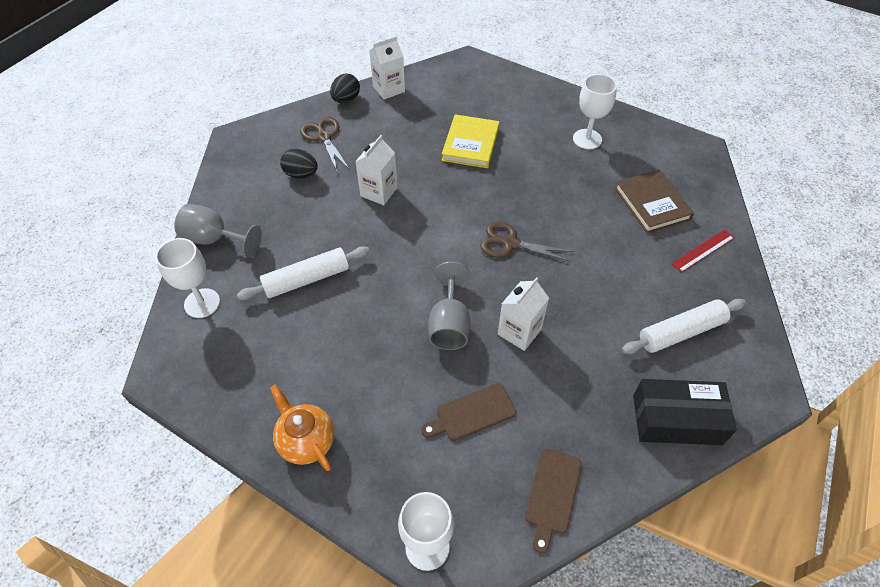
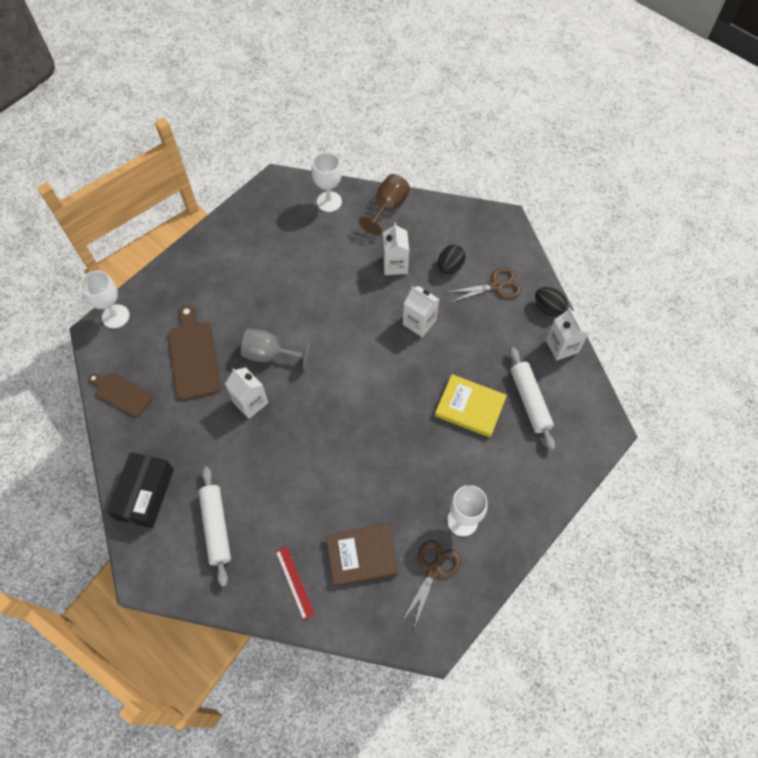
camera: 100 degrees right, 10 degrees up
(214, 239) = (388, 208): grey goblet -> brown goblet
(302, 222) = (395, 264): none -> white carton
(306, 441) = (204, 258): orange teapot -> none
(307, 279) = (335, 265): white rolling pin -> white rolling pin (529, 401)
(472, 413) = (193, 357): brown cutting board -> brown cutting board, size x1.54
(510, 243) = (339, 415): brown scissors -> brown scissors (433, 570)

